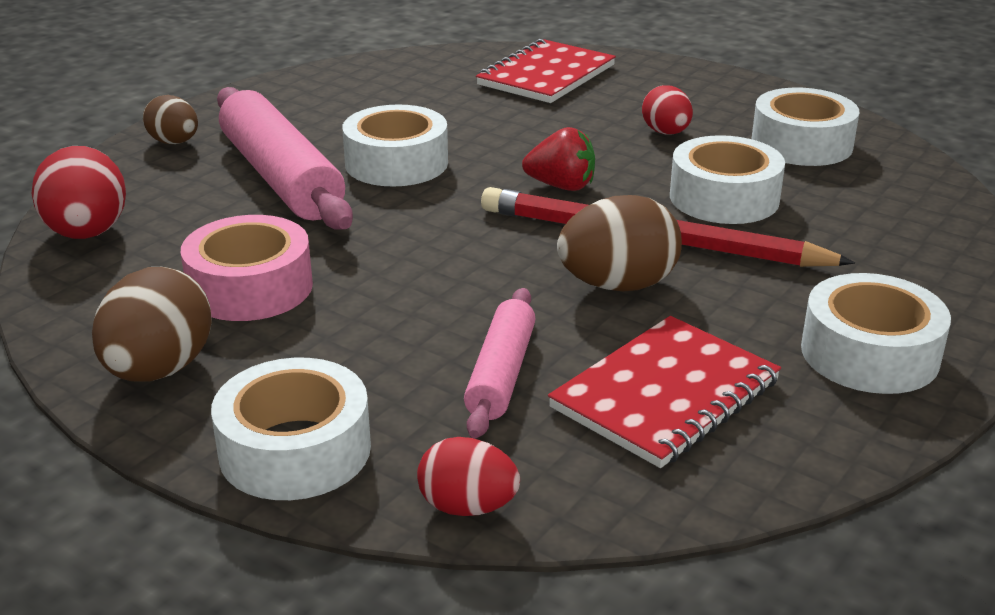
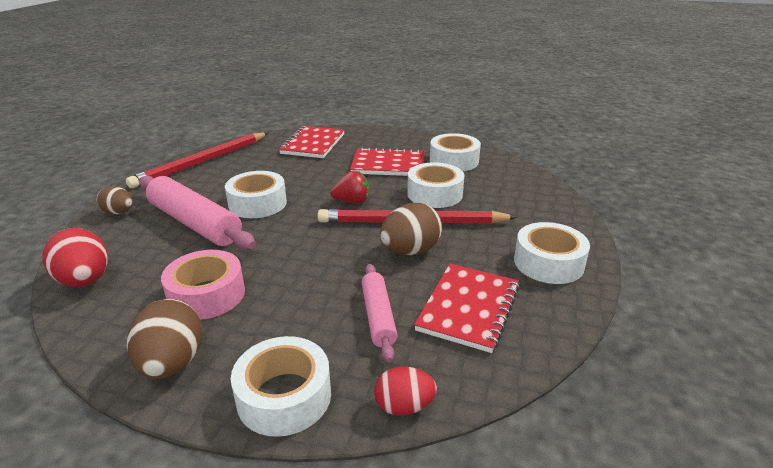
camera: 20 degrees left, 0 degrees up
(339, 80) = (202, 162): none -> red pencil
(666, 133) = (388, 165): red egg -> red notebook

